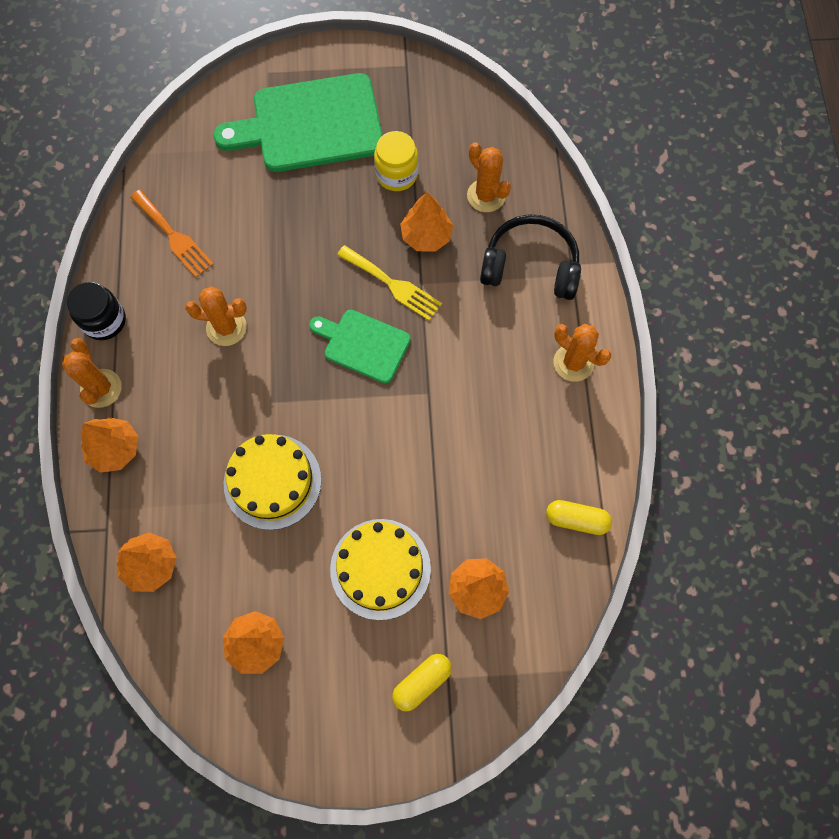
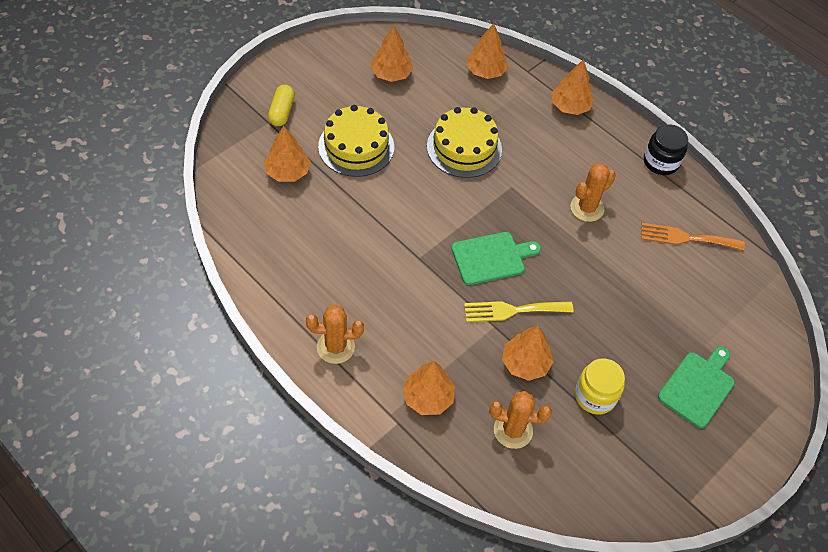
camera: 135 degrees right, 15 degrees down
(101, 388) = (615, 128): orange cactus -> none
(310, 125) = (698, 386): green cutting board -> green cutting board, size x0.56
(530, 266) = (428, 397): black headphones -> orange tree
(576, 519) = (254, 248): yellow capsule -> none

